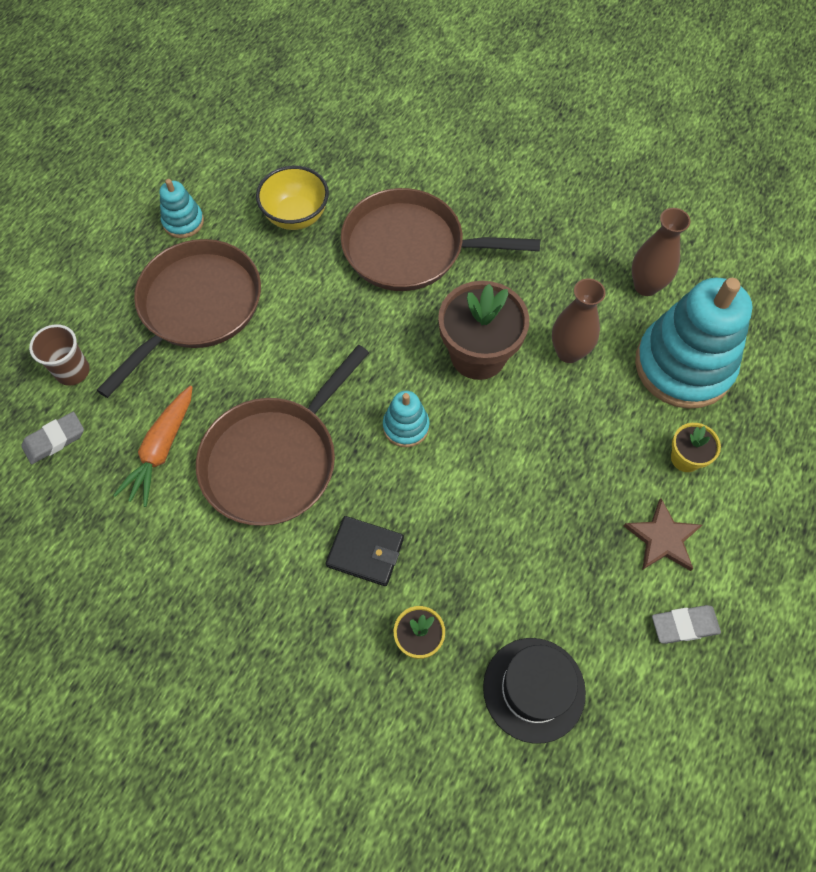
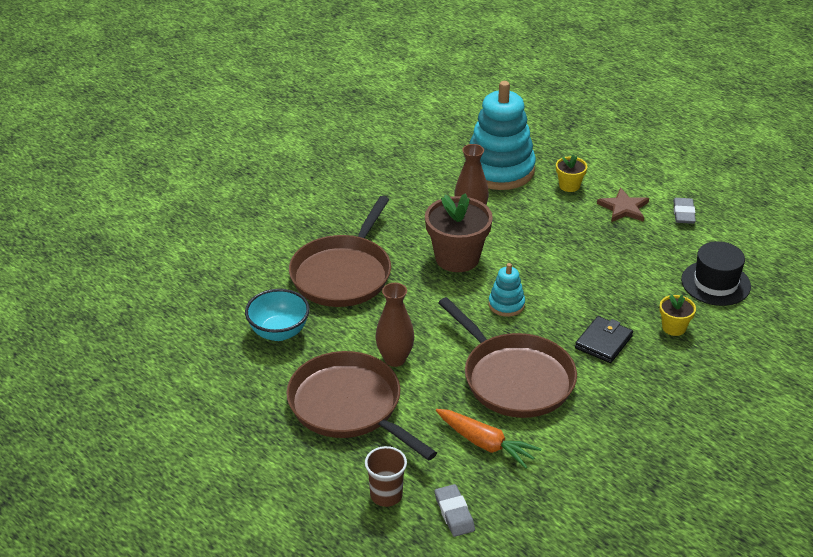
camera: 75 degrees left, 25 degrees down
(183, 222) = (250, 404): turquoise stacking toy -> none
(296, 216) = (279, 332): yellow bowl -> turquoise bowl
(646, 286) = (428, 170): brown vase -> brown vase (395, 359)

